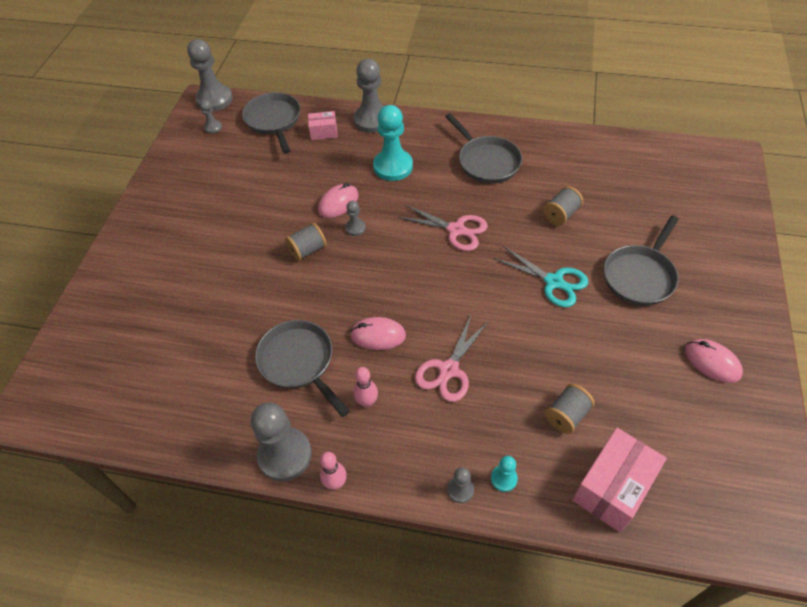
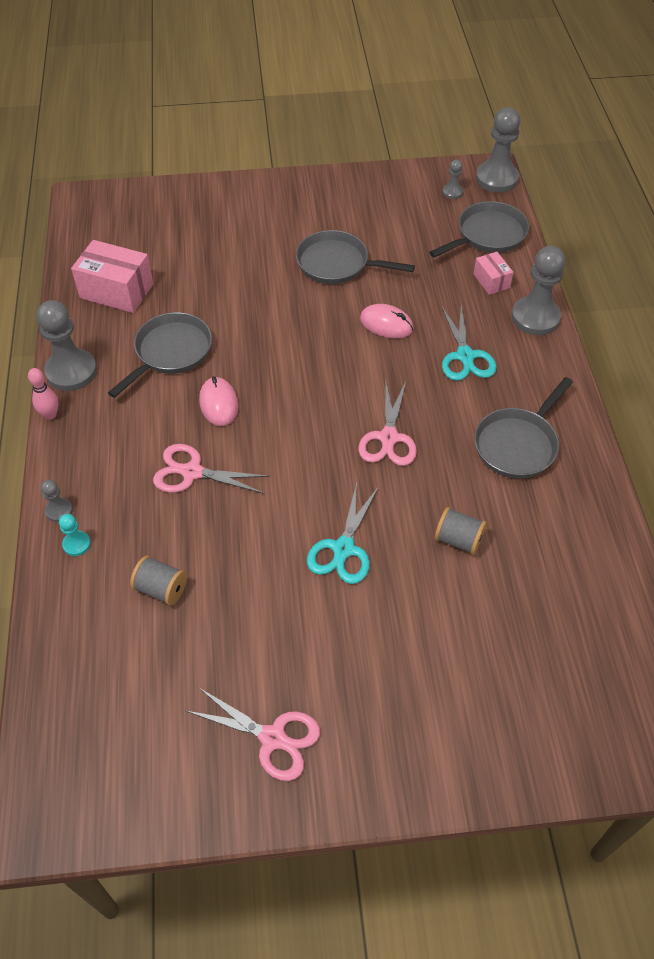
camera: 70 degrees right, 0 degrees up
(308, 250) = (310, 318): grey spool -> none
(355, 228) = (355, 348): grey pawn -> none
(367, 402) = (138, 415): pink bowling pin -> none
(393, 166) = (465, 356): turquoise pawn -> turquoise scissors
(612, 487) = (83, 644): pink box -> pink box (117, 291)
(640, 276) = (386, 643): grey pan -> grey pan (337, 264)
(712, 362) = (272, 738): pink mouse -> pink scissors

